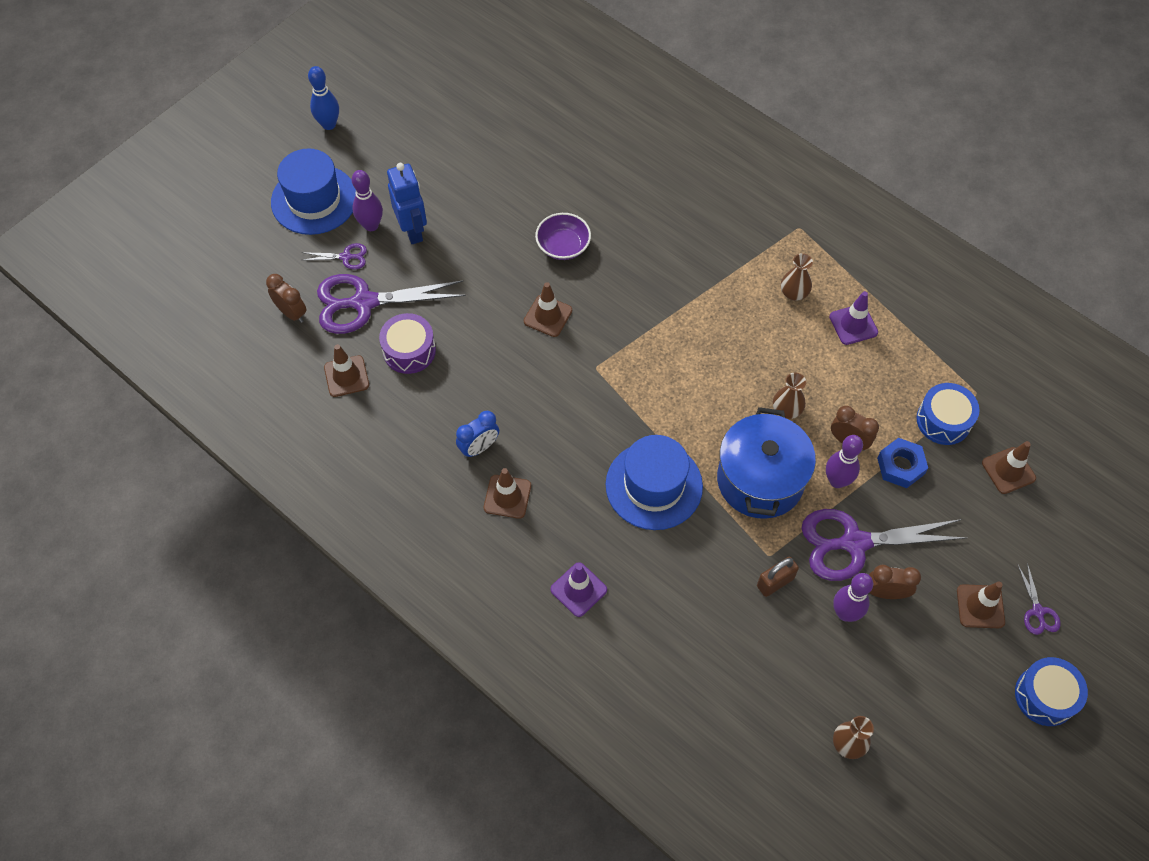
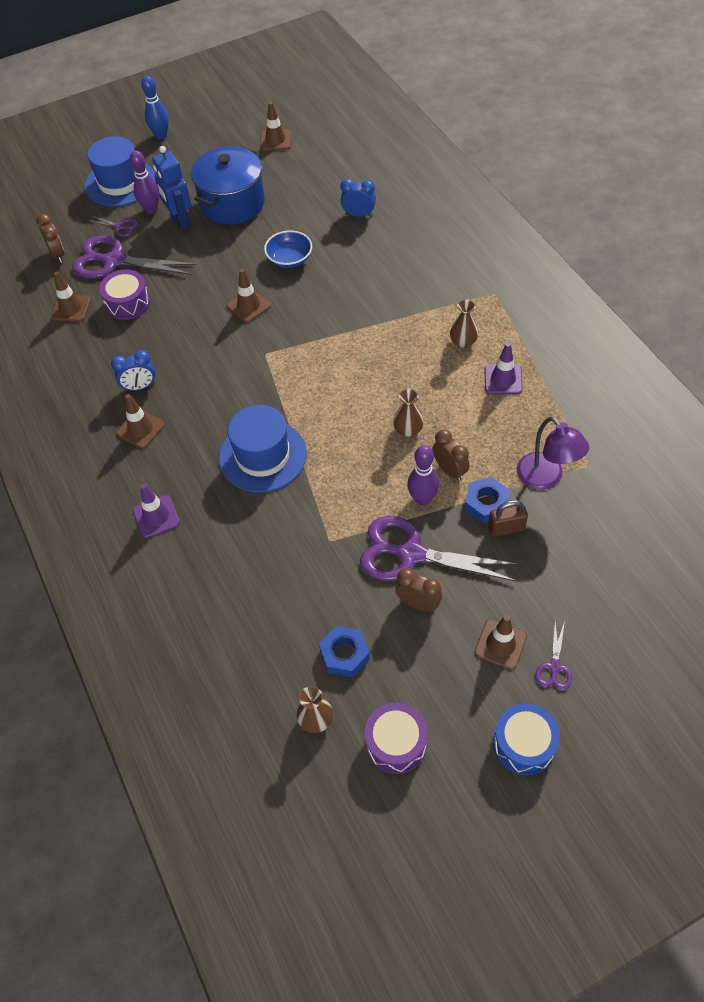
camera: 25 degrees right, 5 degrees down
(413, 231) = (180, 221): blue robot -> blue robot turned 150 degrees clockwise
(563, 246) = (289, 259): purple bowl -> blue bowl
(611, 170) = (358, 215): none -> blue clock
(760, 480) = (355, 478): blue pot -> blue pot (232, 203)
(775, 582) = (323, 563): brown padlock -> brown padlock (506, 528)
(842, 668) = (344, 654): none -> blue nut
(845, 613) = (372, 609): purple bowling pin -> none
(932, 738) = (396, 743): none -> purple drum
(943, 420) = (546, 478): blue drum -> purple lamp
(1008, 470) = (586, 537): brown traffic cone -> brown traffic cone (275, 140)

